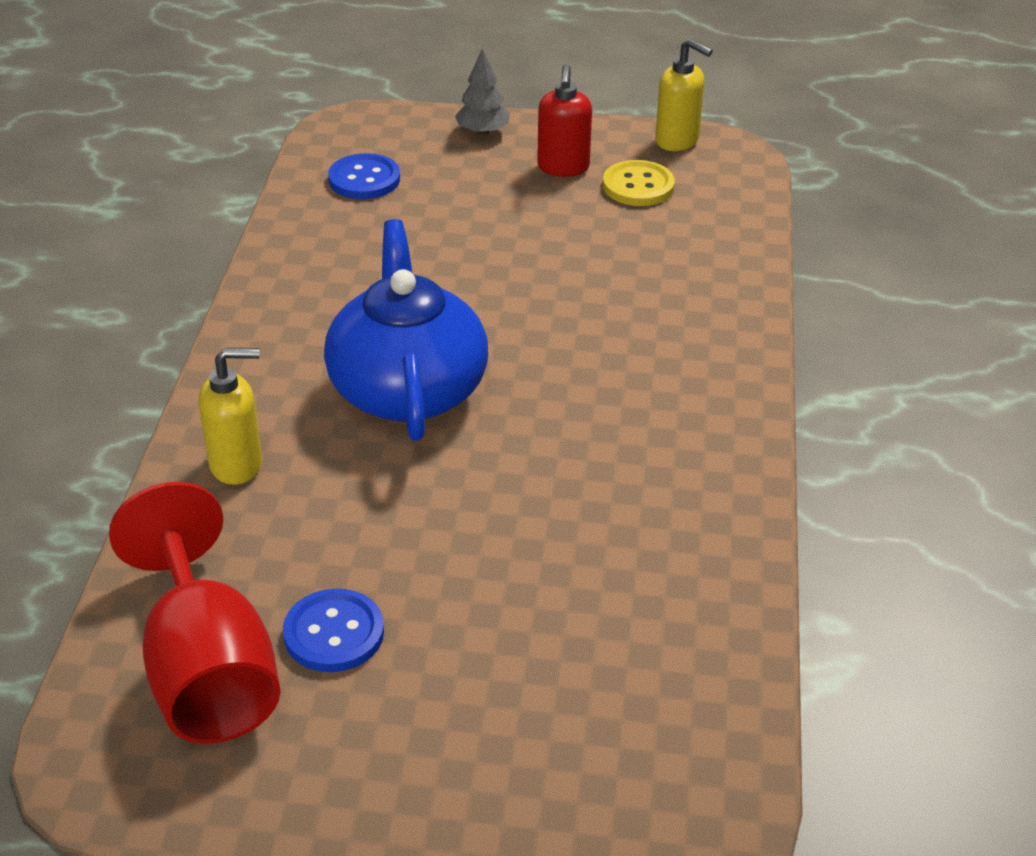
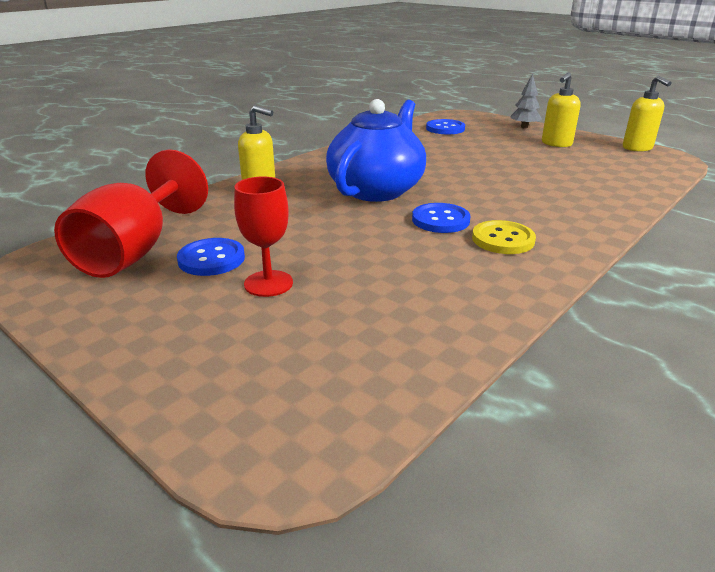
camera: 35 degrees right, 10 degrees down
(454, 637) = (268, 283): none -> red goblet
(551, 421) = (440, 220): none -> blue button
(563, 168) = (556, 144): red soap dispenser -> yellow soap dispenser
(638, 186) = (595, 157): yellow button -> yellow button (503, 239)

